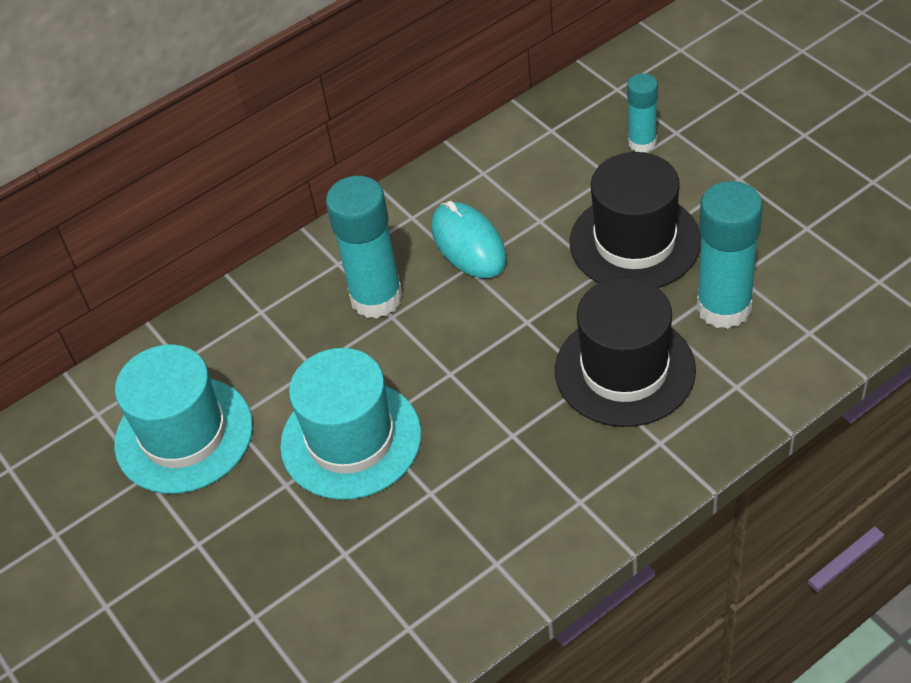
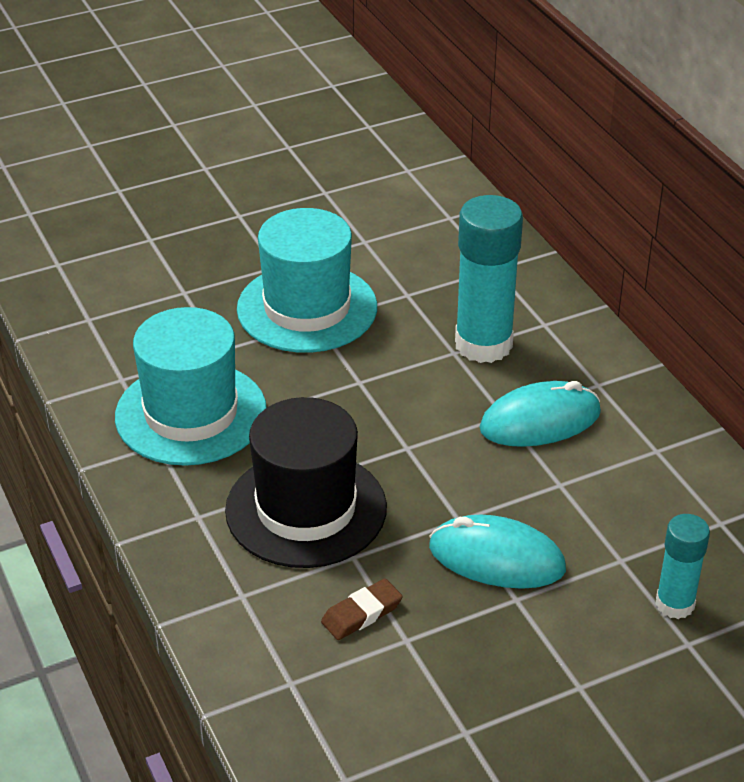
camera: 95 degrees right, 10 degrees down
(184, 435) = (360, 214): turquoise hat -> turquoise hat (191, 413)
(635, 242) = (496, 558): black hat -> turquoise mouse
(724, 307) = (361, 613): turquoise glue stick -> brown eraser

